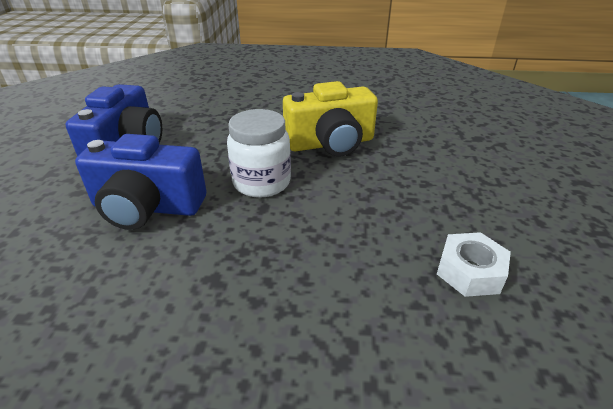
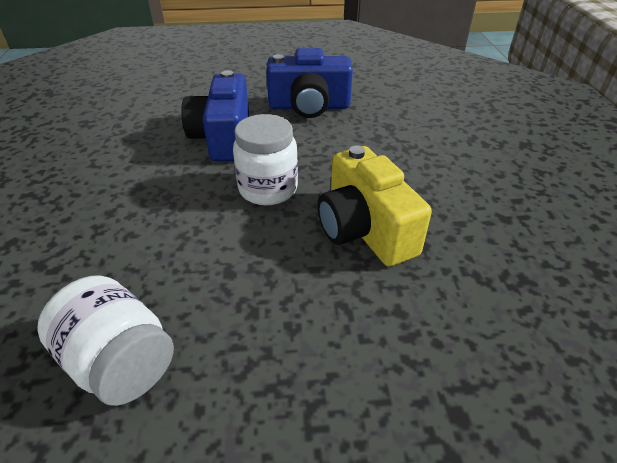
camera: 80 degrees right, 5 degrees up
(469, 271) = (120, 362): white nut -> white jar

